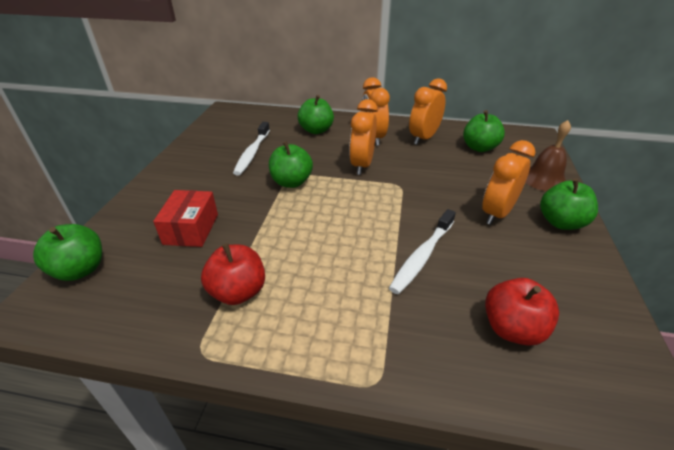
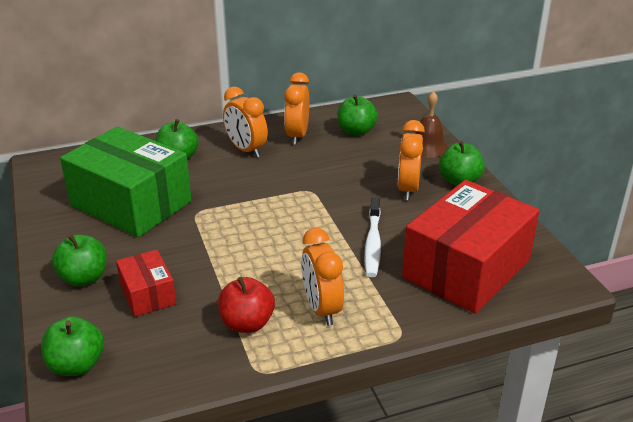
camera: 30 degrees left, 5 degrees down
(252, 153) = (131, 203): white toothbrush -> green box
(291, 182) = (204, 220): green apple -> green apple (84, 278)
(362, 165) = (259, 182): orange clock -> orange clock (321, 309)
(512, 328) = (466, 269): red apple -> red box

